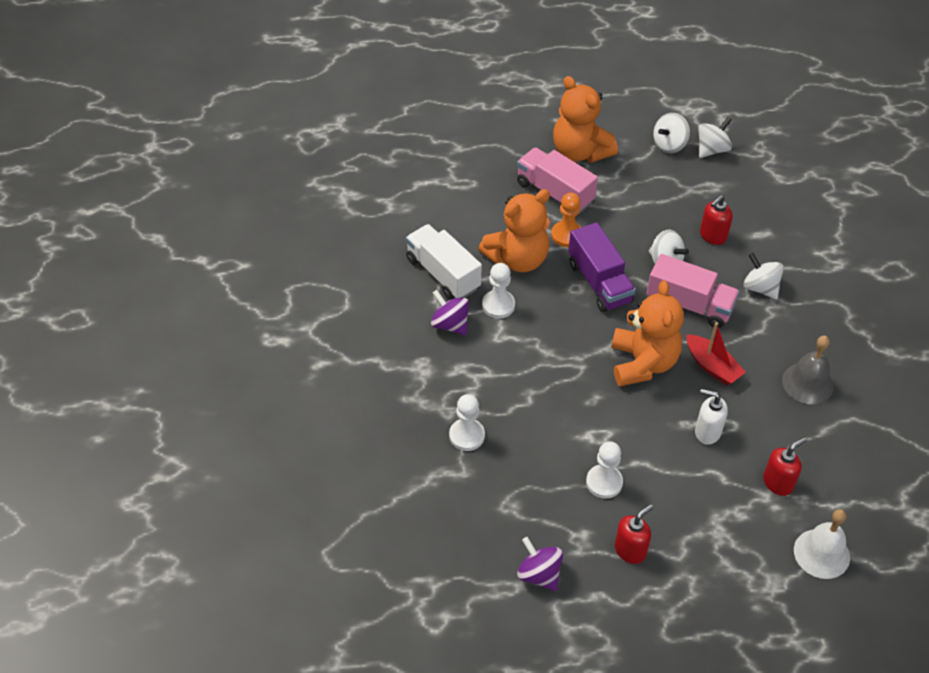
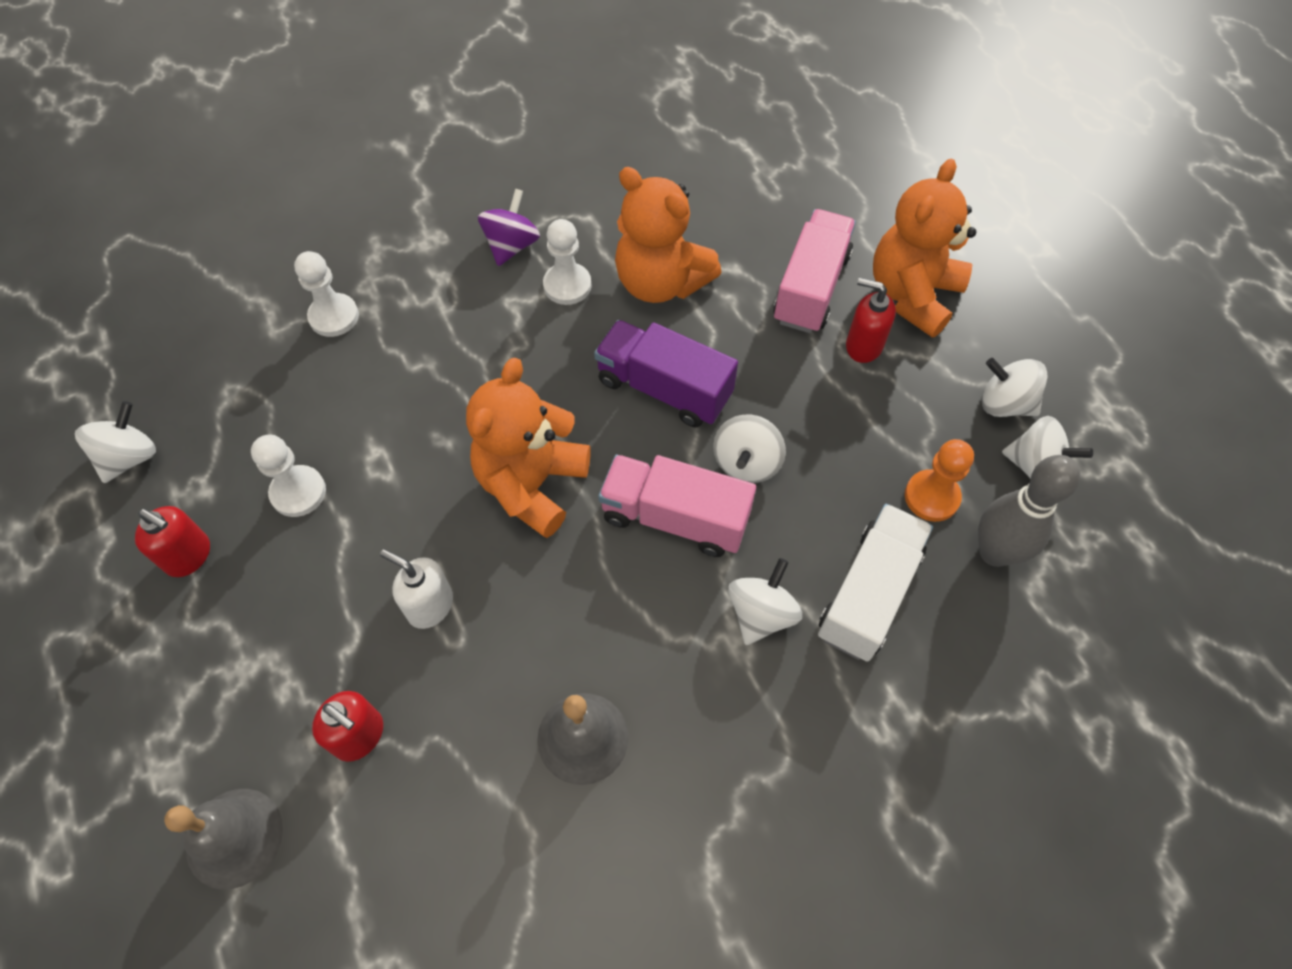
camera: 70 degrees right, 10 degrees up
(443, 274) = (595, 213): white truck -> white truck (868, 593)
(539, 574) = (130, 457): purple spinning top -> white spinning top
(567, 235) = (736, 325): orange pawn -> orange pawn (931, 497)
(599, 282) = (664, 388): purple truck -> purple truck turned 75 degrees clockwise
(642, 363) = (532, 484): orange teddy bear -> orange teddy bear turned 135 degrees clockwise
(689, 305) = (675, 518): pink truck -> pink truck turned 105 degrees clockwise
(707, 432) = (430, 605): white soap dispenser -> white soap dispenser turned 60 degrees counterclockwise
(712, 236) = (839, 515): red soap dispenser -> red soap dispenser (863, 346)
(712, 366) = (562, 581): red boat -> none
(756, 185) = (994, 552): none -> grey bowling pin
(821, 553) = (234, 837): white bell -> grey bell

